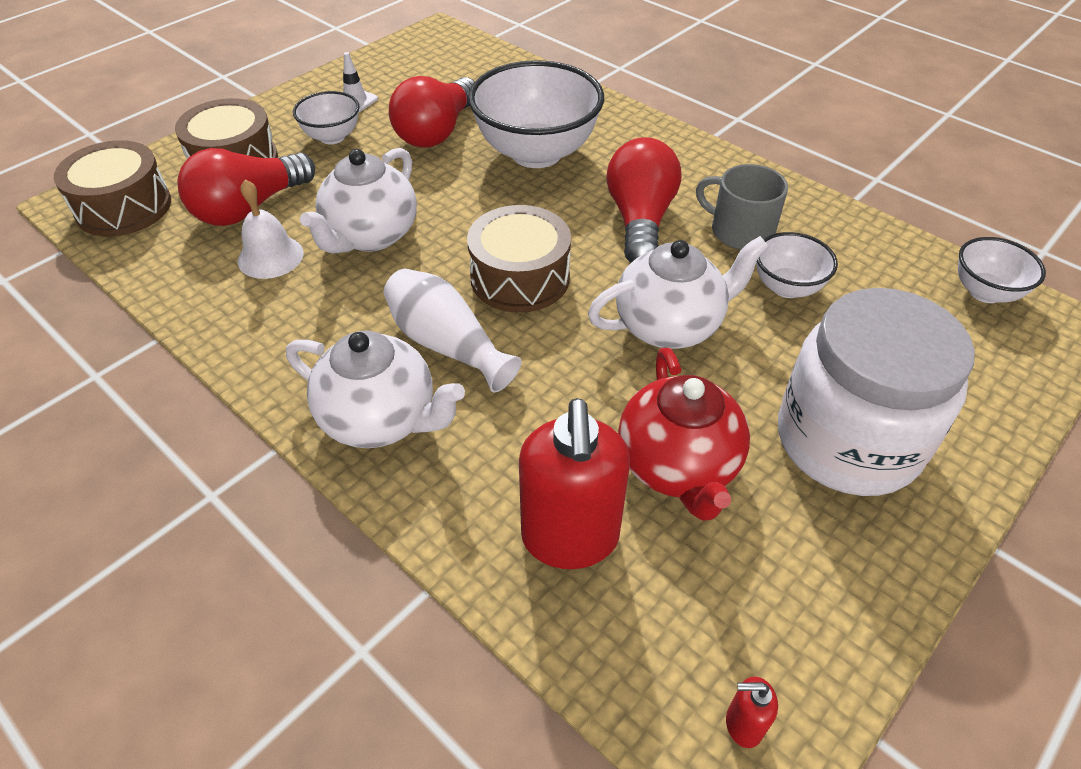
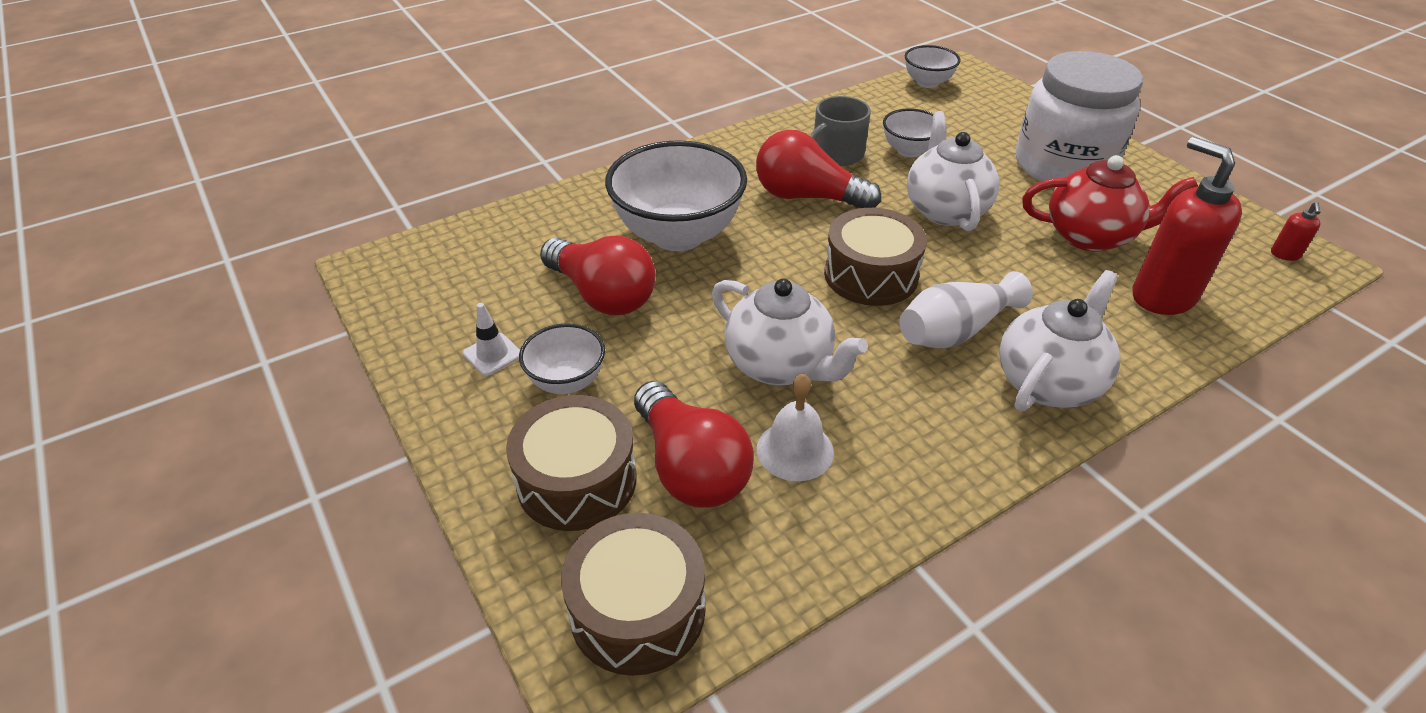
camera: 75 degrees left, 5 degrees down
(570, 538) = (1162, 296): red soap dispenser -> red soap dispenser turned 135 degrees counterclockwise

